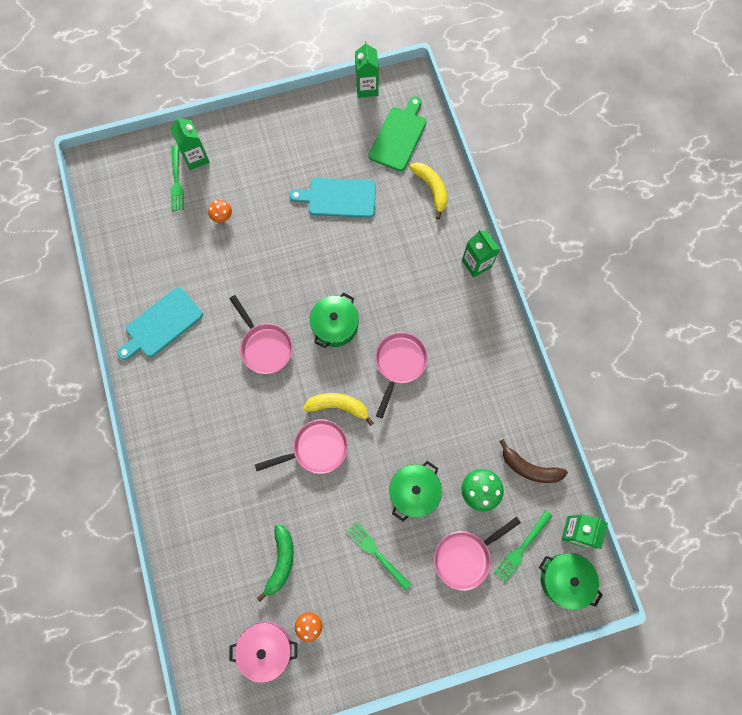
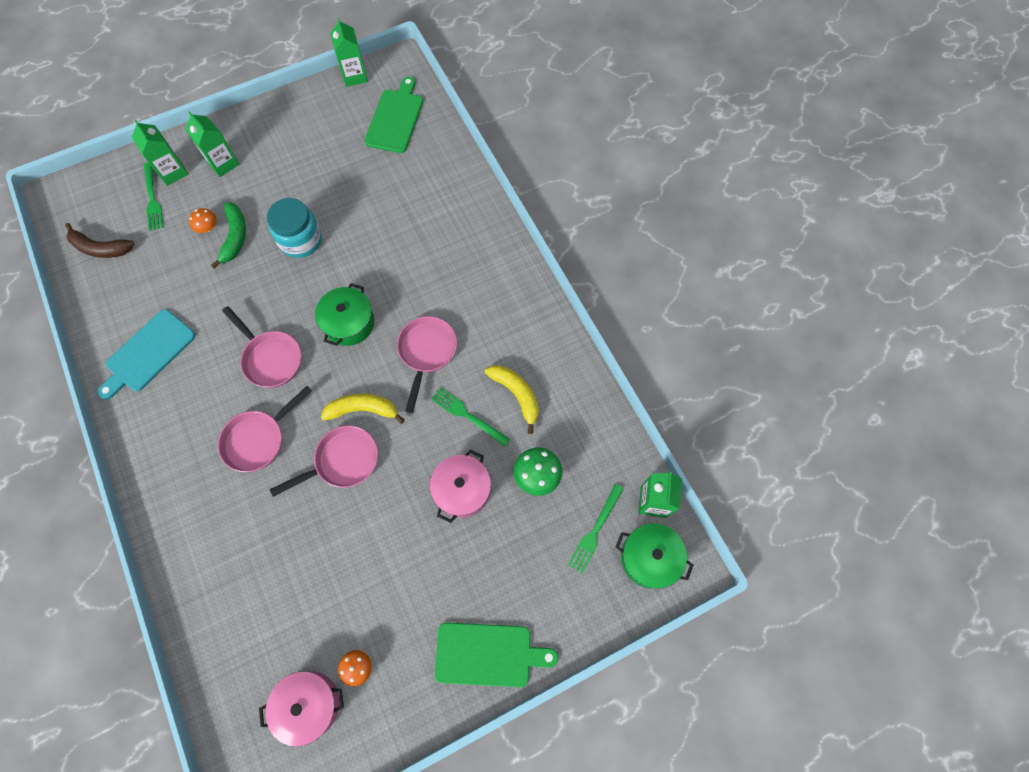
camera: 10 degrees left, 5 degrees down
(281, 561) = (315, 597): green banana -> green banana (235, 237)
(301, 241) = (300, 240): none -> turquoise jar
(338, 198) = (337, 189): turquoise cutting board -> none
(376, 553) = (427, 567): green fork -> green fork (467, 415)
(414, 492) = (462, 490): green pot -> pink pot
(417, 635) = (488, 654): none -> green cutting board
(431, 189) = (438, 166): yellow banana -> yellow banana (516, 395)
(465, 557) = (532, 553): pink pan -> pink pan (258, 439)
(476, 263) = (498, 234): green carton -> green carton (223, 163)
(529, 468) = (589, 440): brown banana -> brown banana (100, 248)

